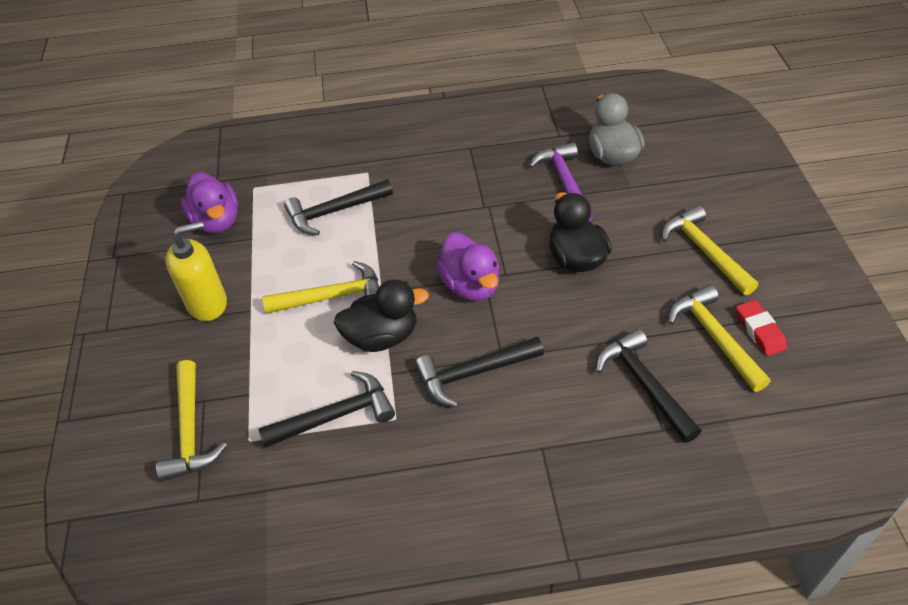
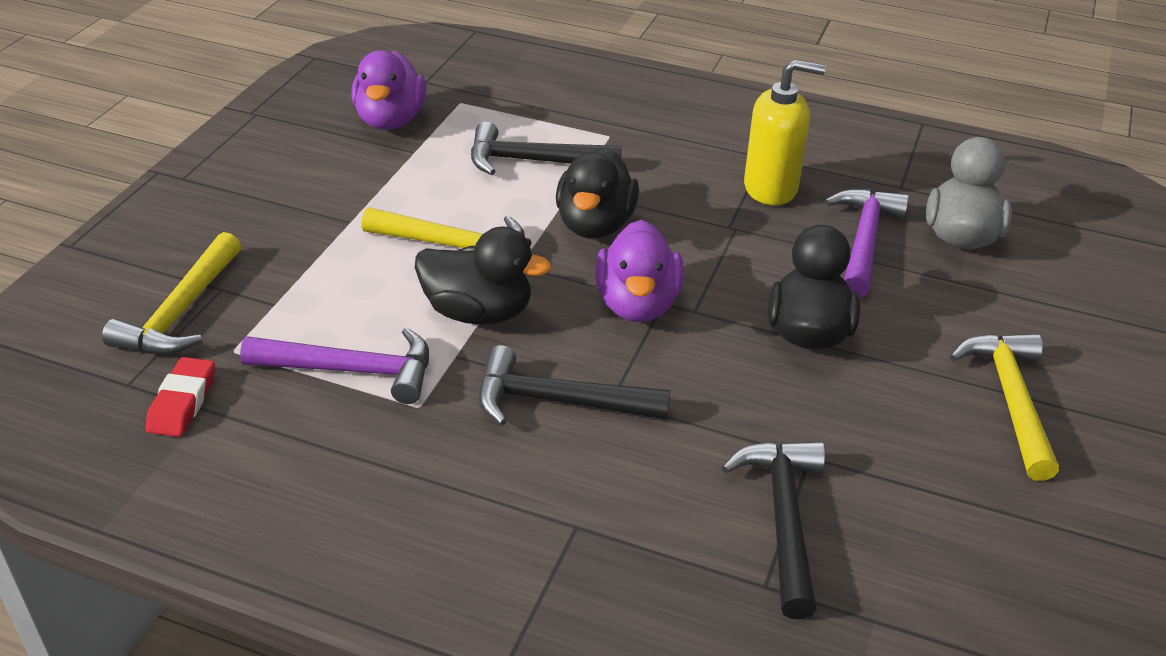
camera: 25 degrees right, 10 degrees down
(207, 303) = (309, 196): yellow soap dispenser -> yellow soap dispenser (771, 188)
(336, 415) = (352, 370): black hammer -> purple hammer
(406, 241) = (595, 225): none -> black duck
(714, 337) = (939, 510): yellow hammer -> none
(759, 331) = (1019, 533): red eraser -> red eraser (182, 402)

